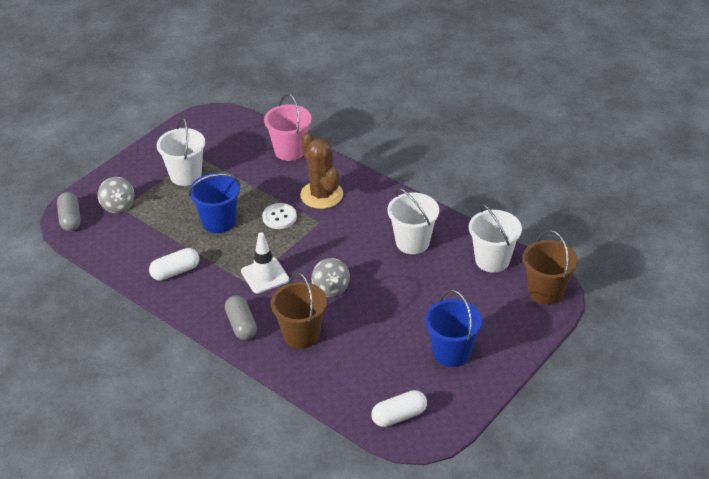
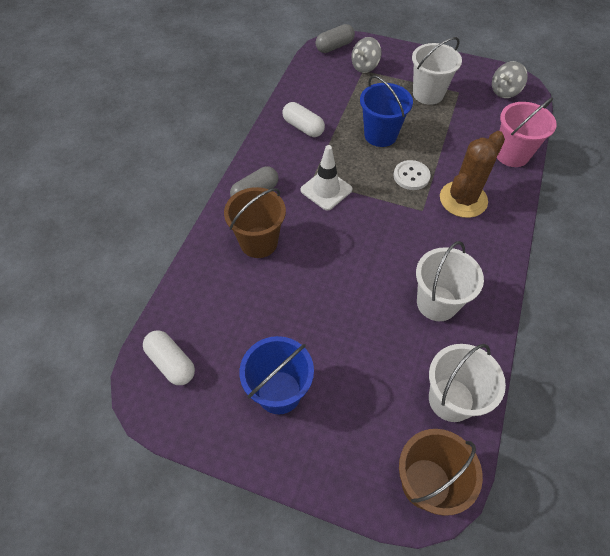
camera: 70 degrees right, 15 degrees up
(331, 288) = (331, 247): grey spinning top -> grey spinning top (504, 91)

